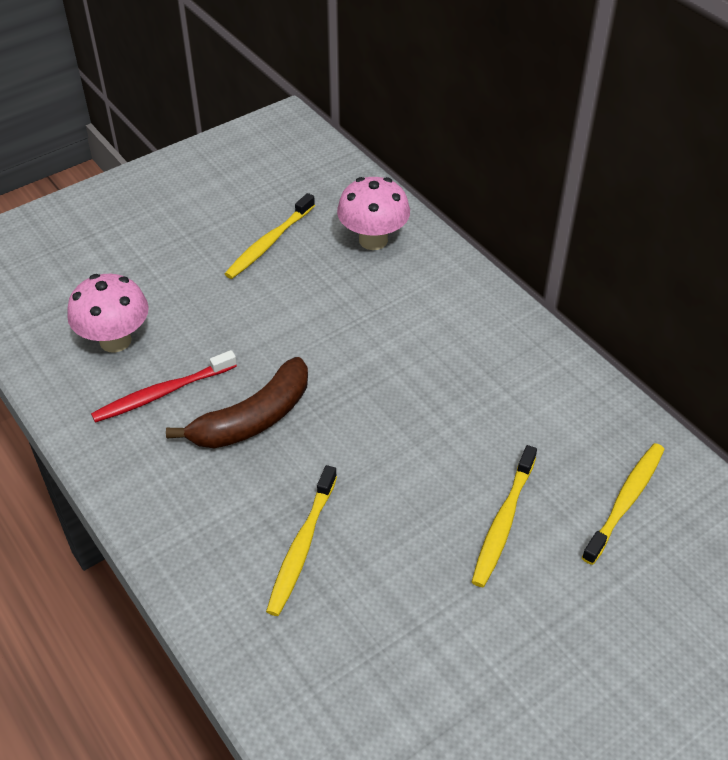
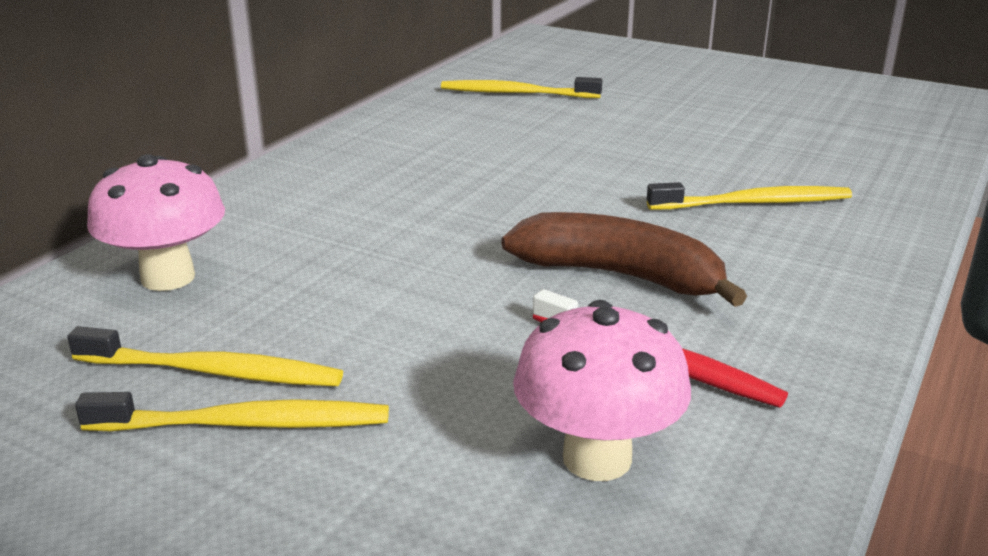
camera: 115 degrees left, 20 degrees down
(503, 523) = (599, 128): yellow toothbrush -> yellow toothbrush (246, 424)

